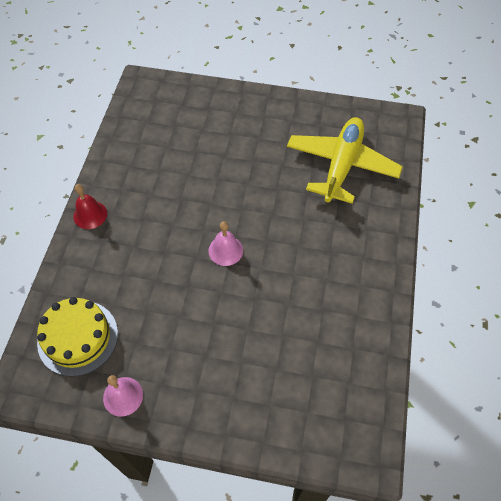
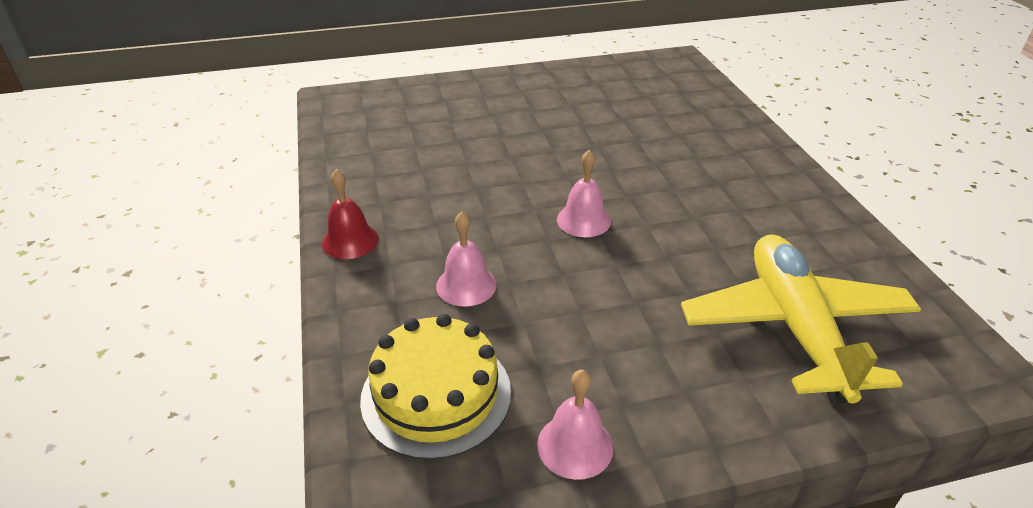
camera: 25 degrees left, 20 degrees down
(131, 273) = (466, 285): none -> pink bell
(341, 165) = (654, 107): yellow plane -> yellow plane (795, 327)

